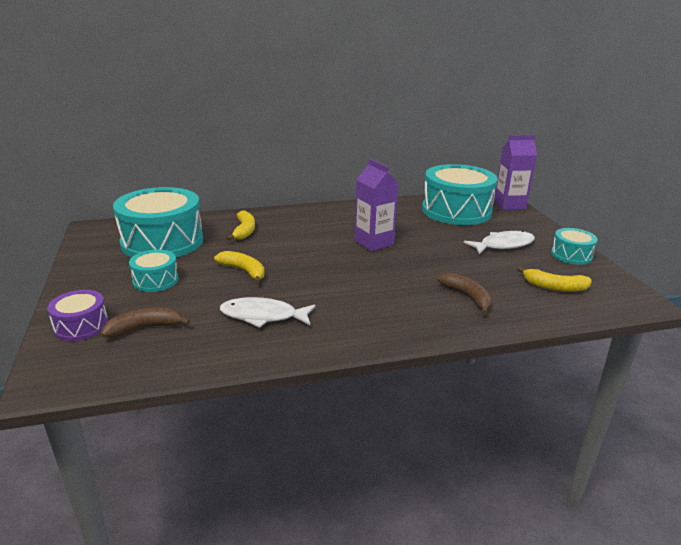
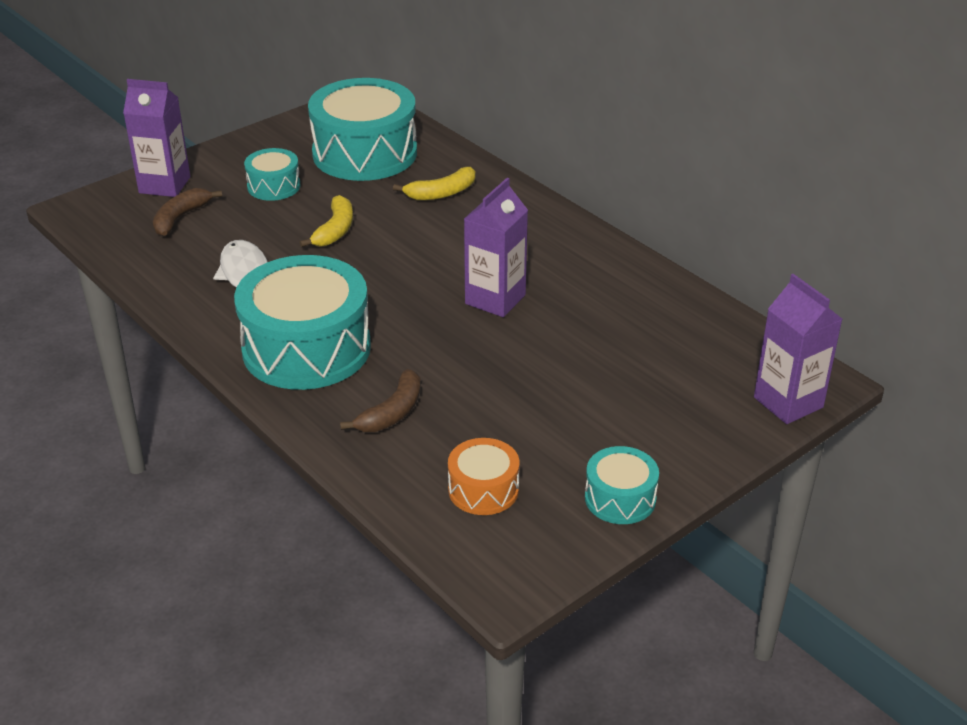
camera: 65 degrees right, 10 degrees up
(81, 326) = (164, 185): purple drum -> purple carton
(144, 328) = (180, 218): brown banana -> brown banana turned 105 degrees counterclockwise
(456, 211) = (694, 348): turquoise drum -> turquoise drum (306, 348)
(503, 245) = (595, 420): white fish -> none
(554, 287) = (483, 489): yellow banana -> orange drum

